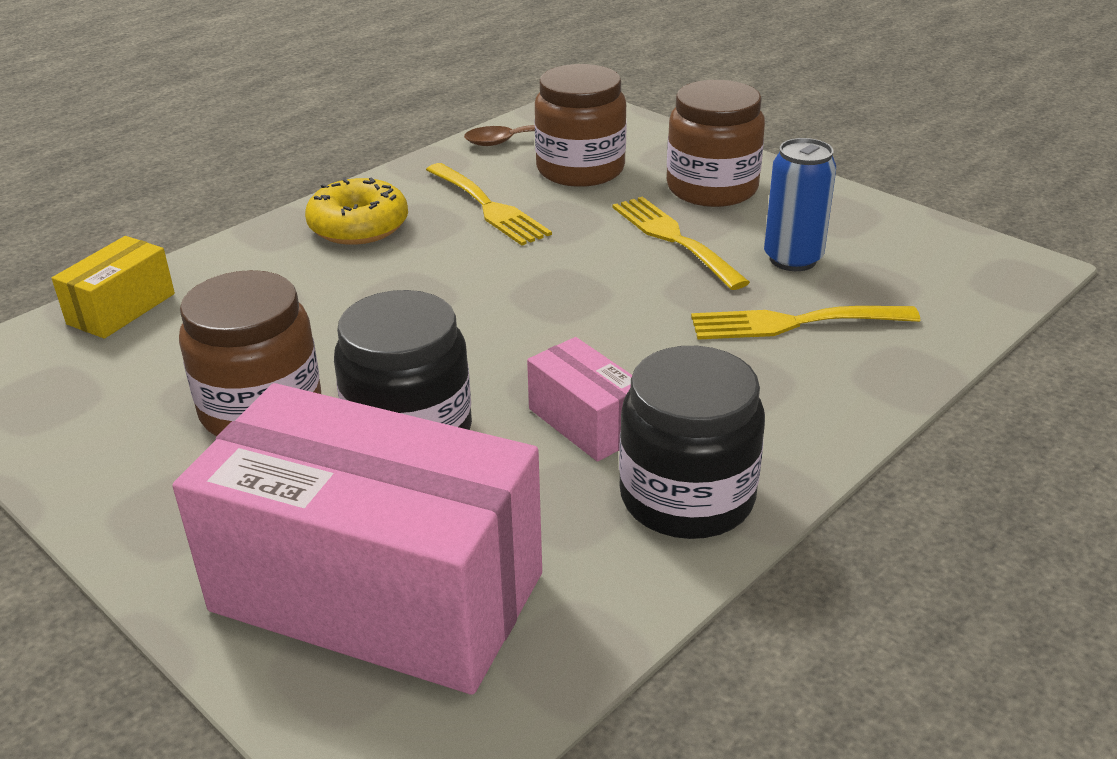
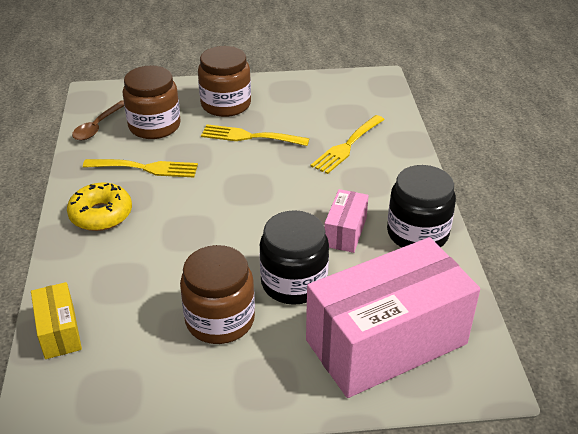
camera: 50 degrees left, 5 degrees up
(586, 422) = (345, 232): pink box -> pink box turned 75 degrees counterclockwise
(793, 259) = (306, 119): blue can -> none

